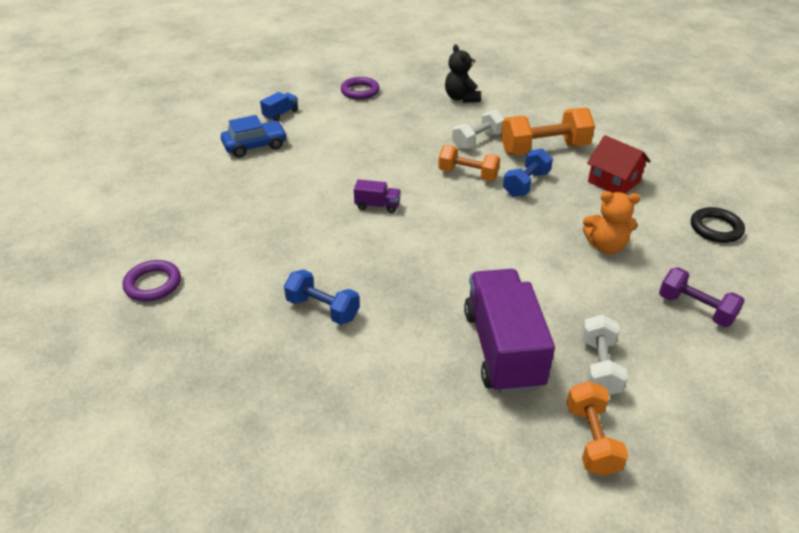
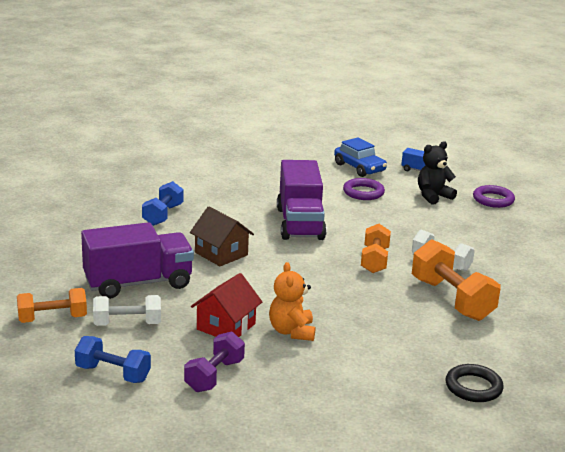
camera: 75 degrees right, 15 degrees down
(153, 284) = (171, 160): purple ring -> purple ring (363, 192)
(377, 206) = (300, 223): purple truck -> purple truck, size x2.30
(438, 272) = (221, 254): none -> brown house
(461, 98) = (526, 251): black teddy bear -> black teddy bear (433, 196)
(526, 184) = (376, 290): blue dumbbell -> blue dumbbell (113, 374)
(613, 181) = (413, 340): red house -> red house (226, 326)
(715, 228) = (356, 400): black ring -> black ring (473, 387)

